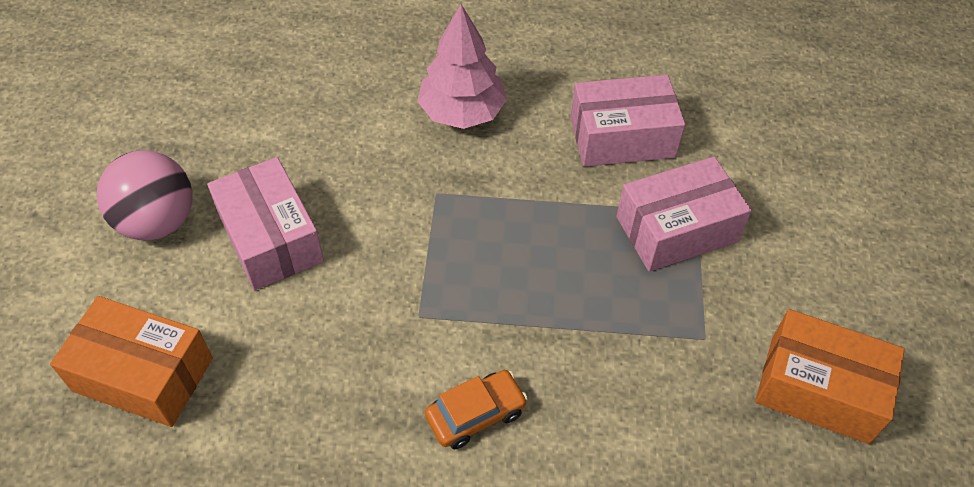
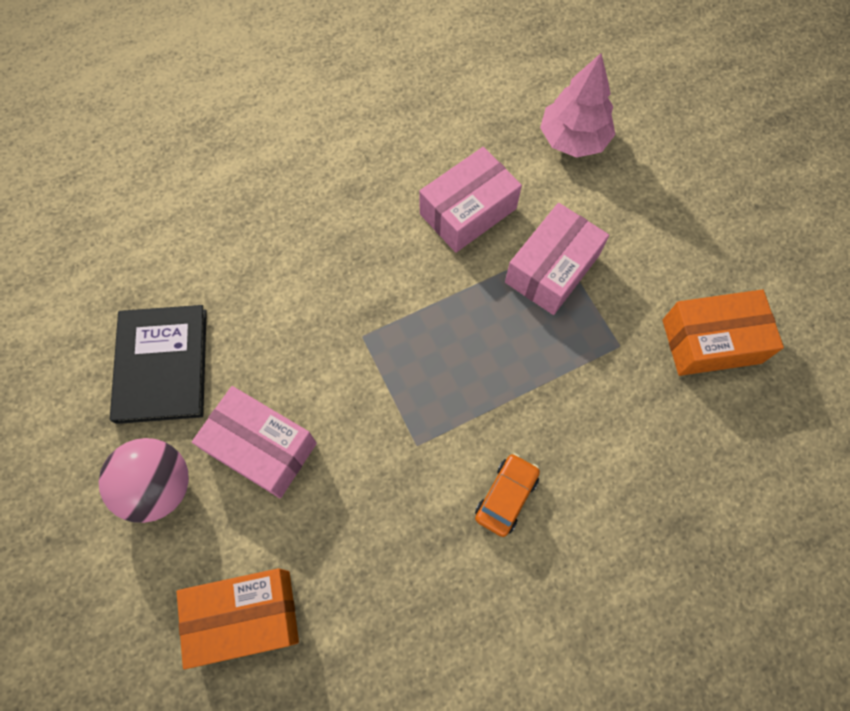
camera: 30 degrees left, 15 degrees up
(237, 126) = (162, 365): none -> black book
(462, 112) = (335, 254): pink tree -> pink tree (573, 139)

